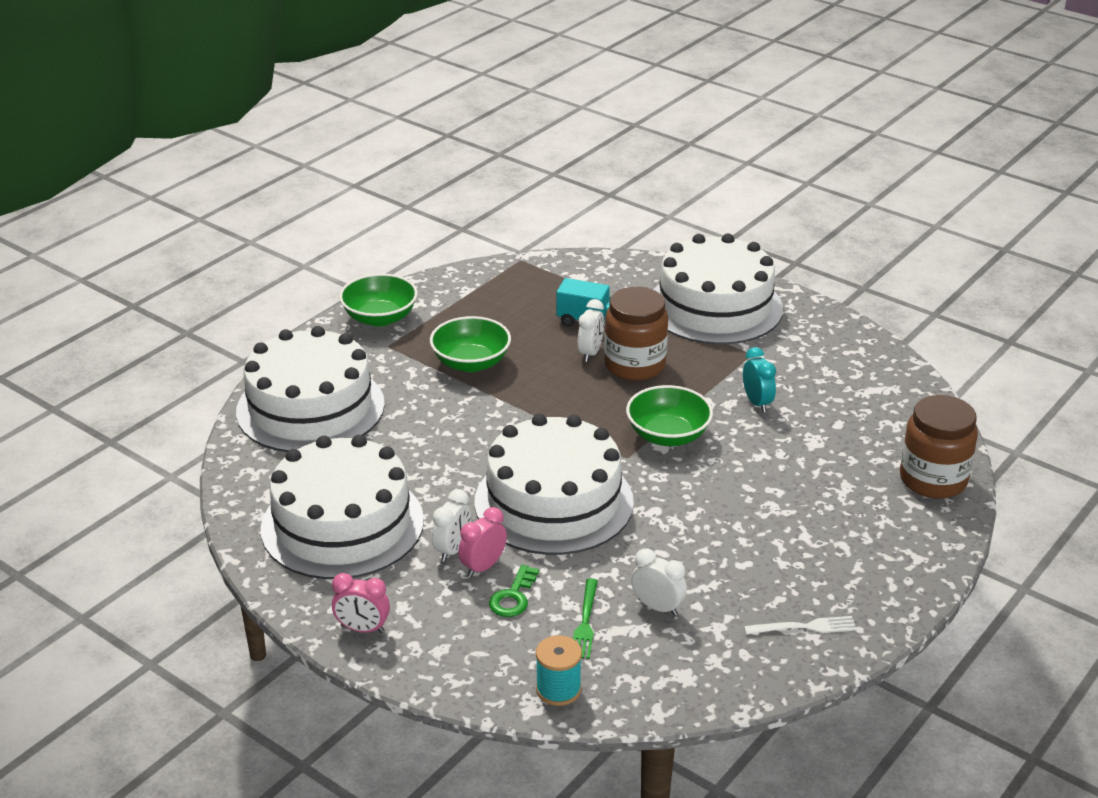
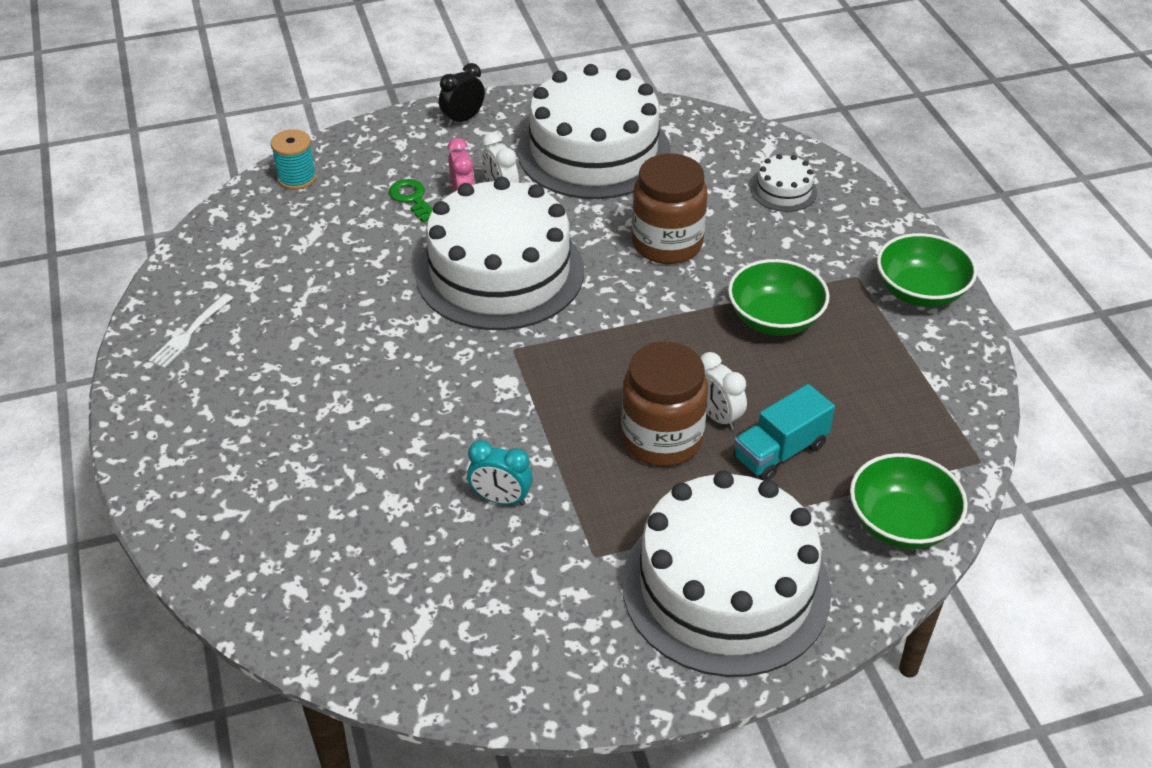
camera: 125 degrees right, 10 degrees up
(310, 407) = (783, 191): white cake -> white cake, size x0.42
(362, 629) = (463, 119): pink clock -> black clock
(585, 622) = (343, 221): green fork -> none
(657, 607) = (311, 265): white clock -> none
(668, 435) = (516, 395): green bowl -> green bowl (901, 523)
(933, 480) = (236, 557): brown jar -> brown jar (667, 244)

